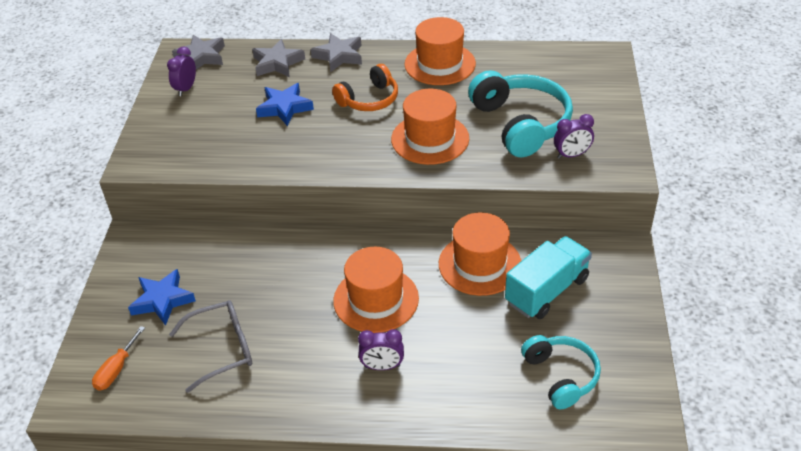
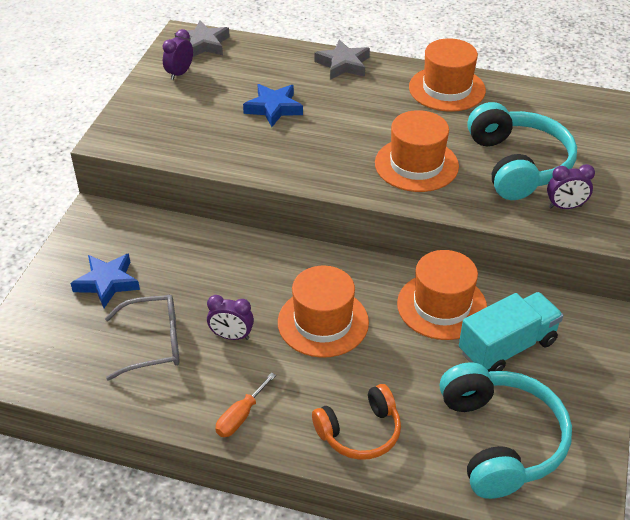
camera: 10 degrees right, 0 degrees up
(116, 370) = (44, 344): orange screwdriver -> orange screwdriver (240, 416)
(277, 63) = (278, 62): grey star -> none
(369, 99) = (363, 114): orange headphones -> orange headphones (360, 432)
(382, 366) = (312, 393): purple clock -> purple clock (231, 336)
(561, 376) = (500, 440): turquoise headphones -> turquoise headphones, size x1.60

